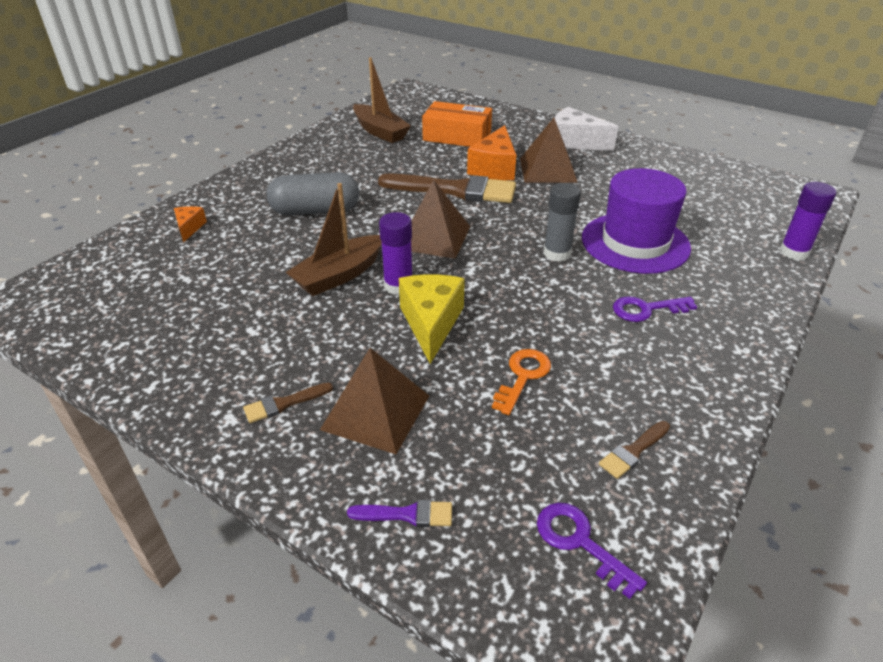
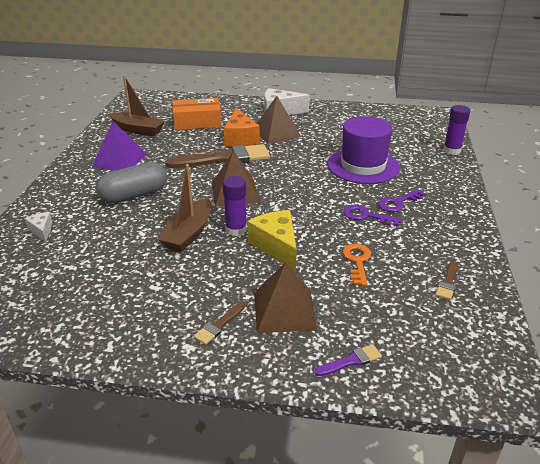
camera: 25 degrees left, 5 degrees down
(189, 228) = (42, 231): orange cheese -> white cheese
(332, 164) = (119, 160): none -> purple pyramid
(557, 253) = (322, 183): grey glue stick -> none
(580, 542) = (456, 339): purple key -> purple key (366, 216)

